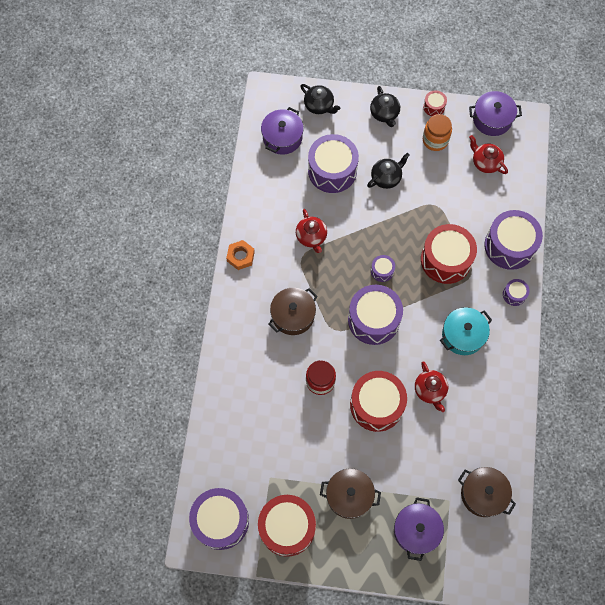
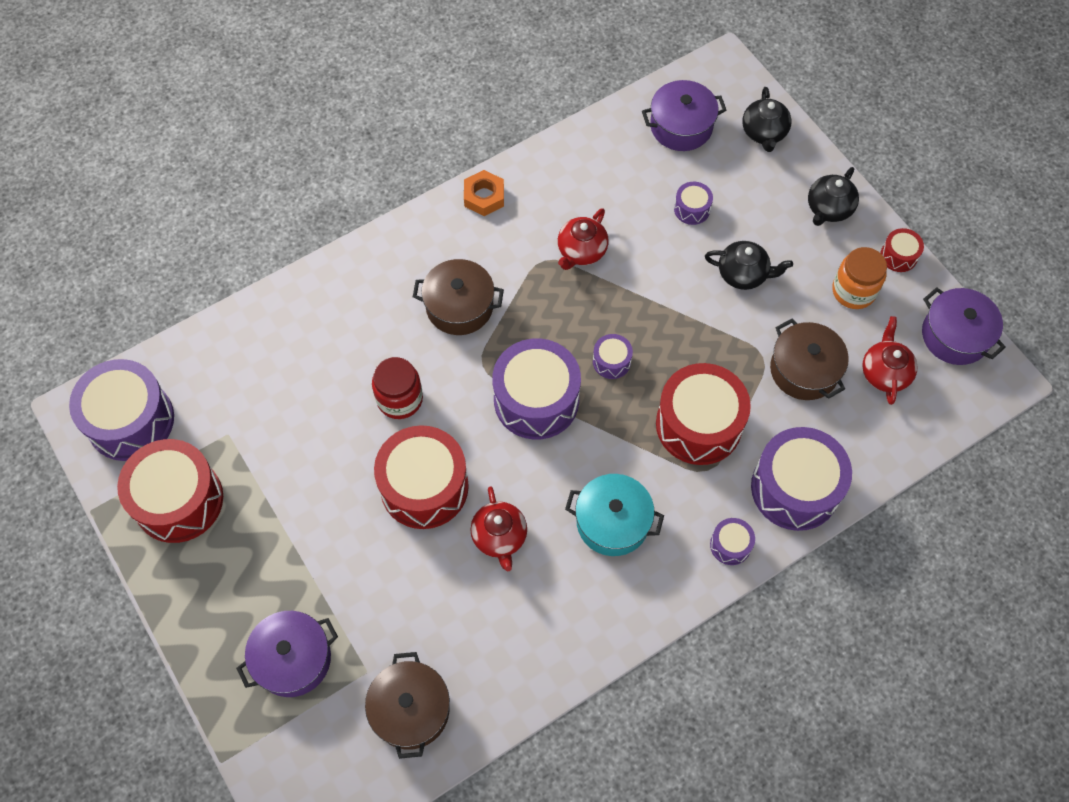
camera: 50 degrees right, 5 degrees down
(332, 170) = (692, 209): purple drum -> purple drum, size x0.46
(349, 495) = (276, 542): brown pot -> brown pot (804, 370)
(430, 390) = (499, 537): red teapot -> red teapot turned 45 degrees counterclockwise

